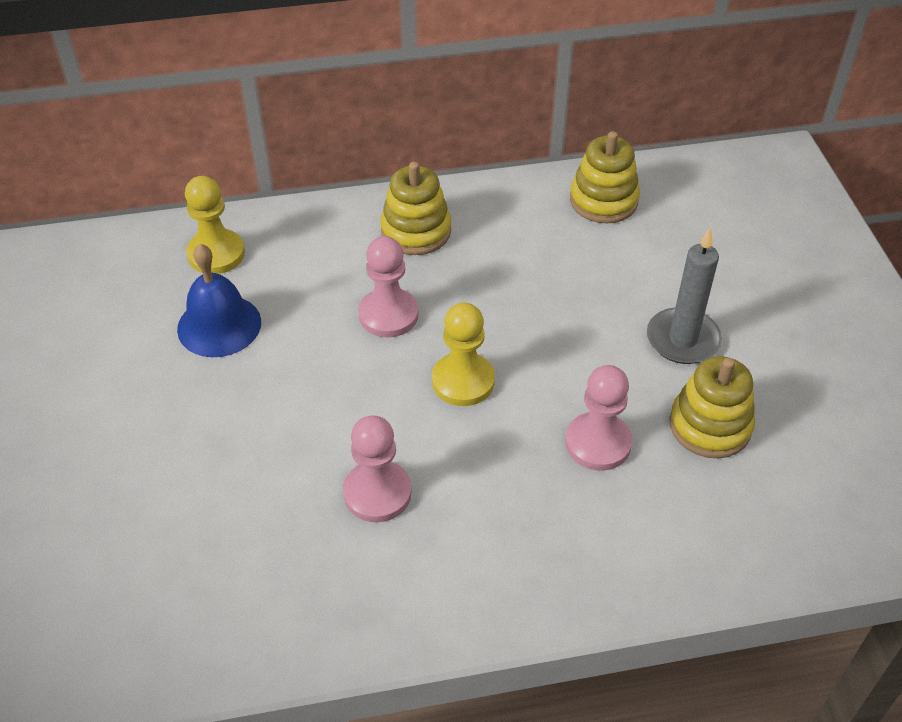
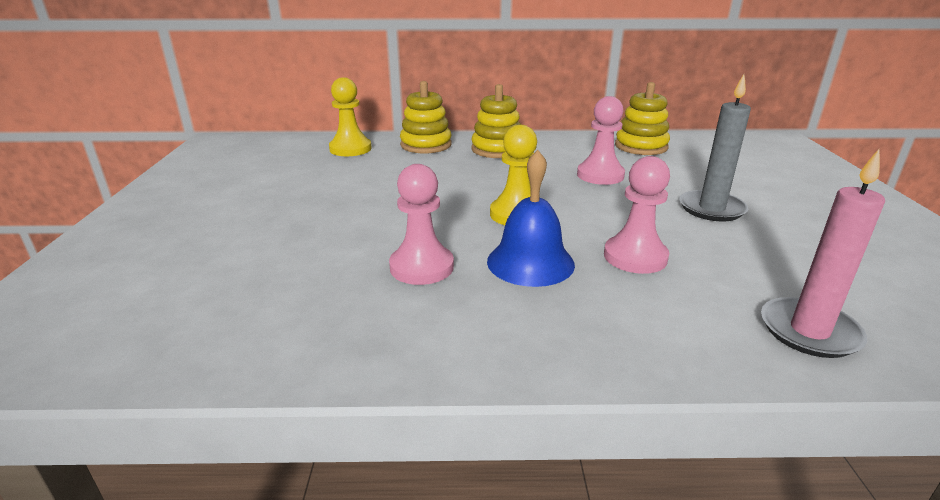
camera: 10 degrees right, 20 degrees down
(219, 325) = (335, 176): blue bell -> blue bell (530, 262)
(388, 315) = (465, 180): pink pawn -> pink pawn (600, 175)
(710, 426) = (745, 256): yellow stacking toy -> yellow stacking toy (426, 145)
(754, 533) = (809, 331): none -> pink candle

